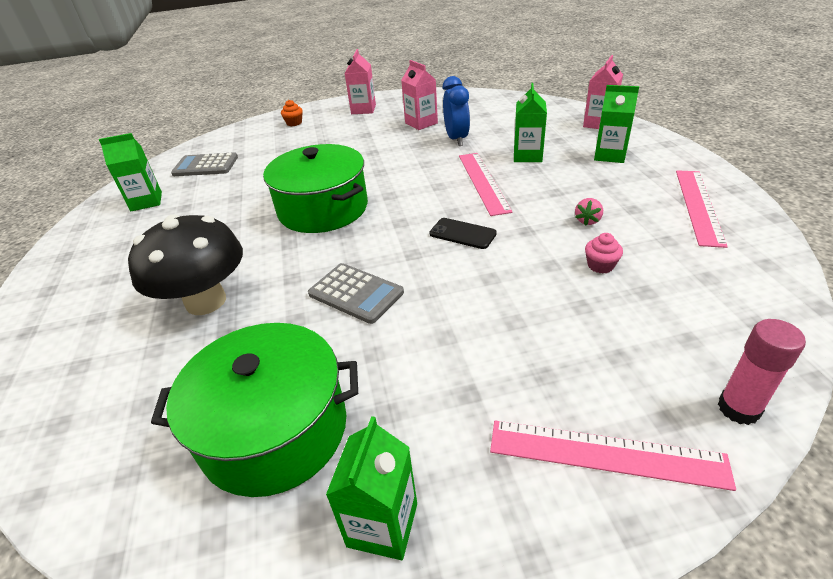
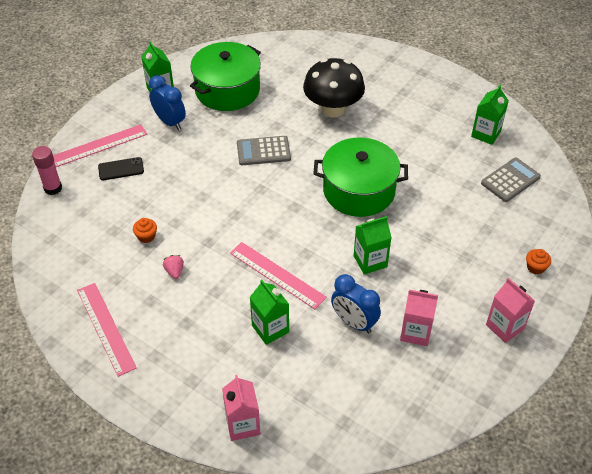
camera: 135 degrees right, 10 degrees up
(433, 423) = (170, 122): none -> blue clock
(462, 234) = (245, 218): black phone -> black phone (121, 169)
(600, 265) = (146, 236): pink cupcake -> orange cupcake
(609, 155) = (201, 366): green carton -> green carton (370, 261)

